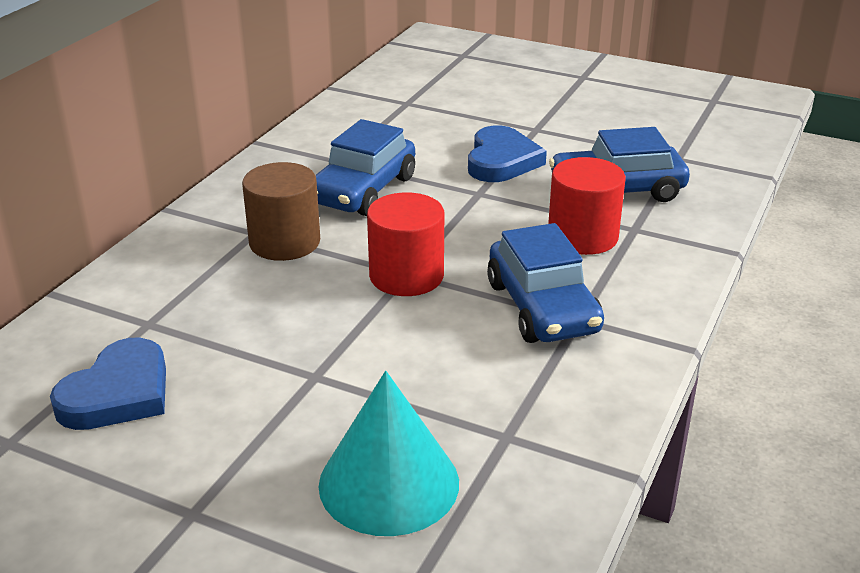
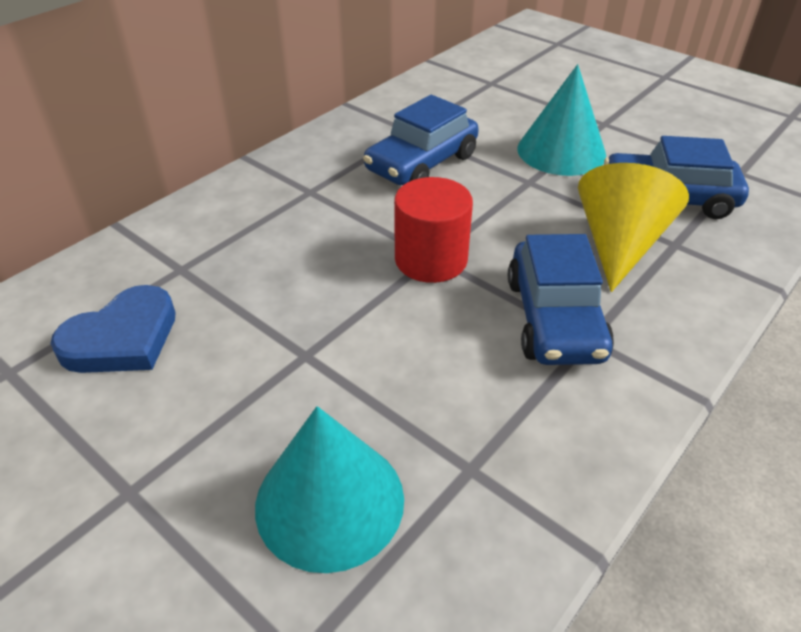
camera: 15 degrees right, 10 degrees up
(284, 242) = (332, 205): brown cylinder -> none
(501, 161) = (561, 151): blue heart -> turquoise cone
(582, 236) = (619, 244): red cylinder -> yellow cone

